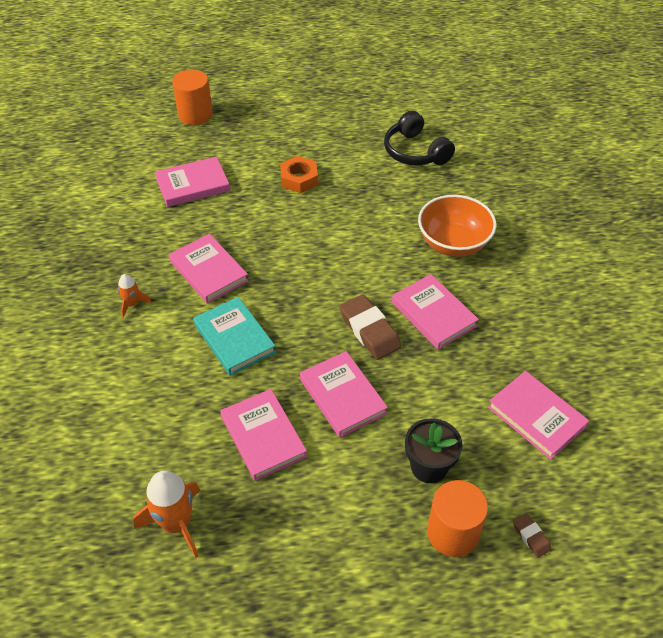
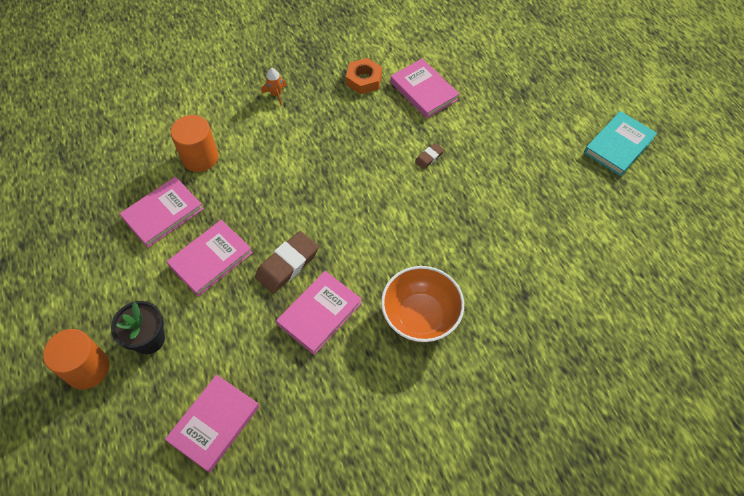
camera: 75 degrees right, 10 degrees up
(177, 524) = (83, 182): orange rocket -> none
(195, 114) = (518, 65): orange cylinder -> orange cylinder (200, 157)
(209, 271) = (324, 131): pink book -> none
(234, 338) = (256, 169): turquoise book -> turquoise book (618, 146)
(299, 179) = (463, 165): orange nut -> orange nut (364, 80)
(415, 152) = (547, 256): black headphones -> none
(531, 536) = (87, 433): brown eraser -> brown eraser (429, 157)

